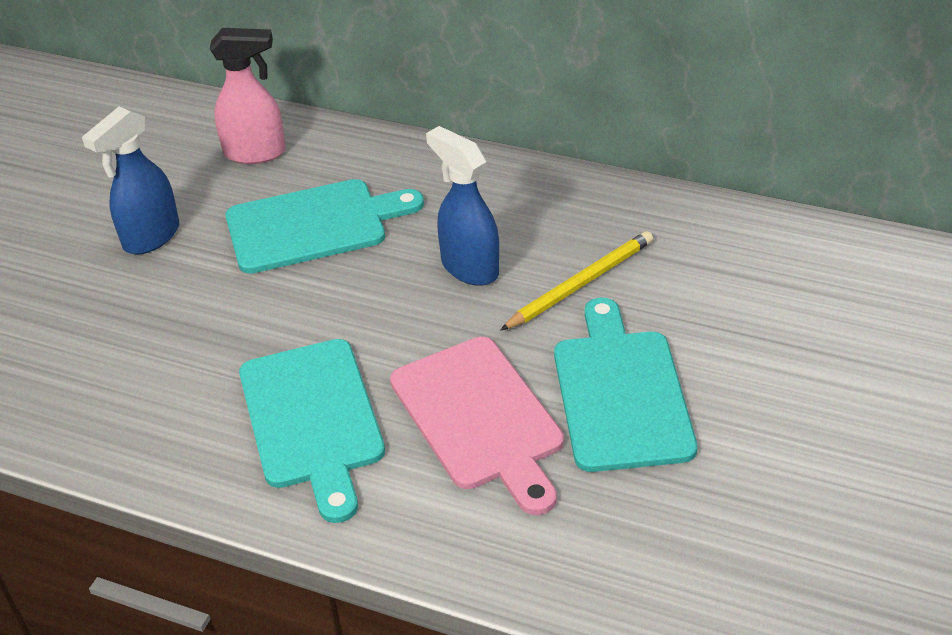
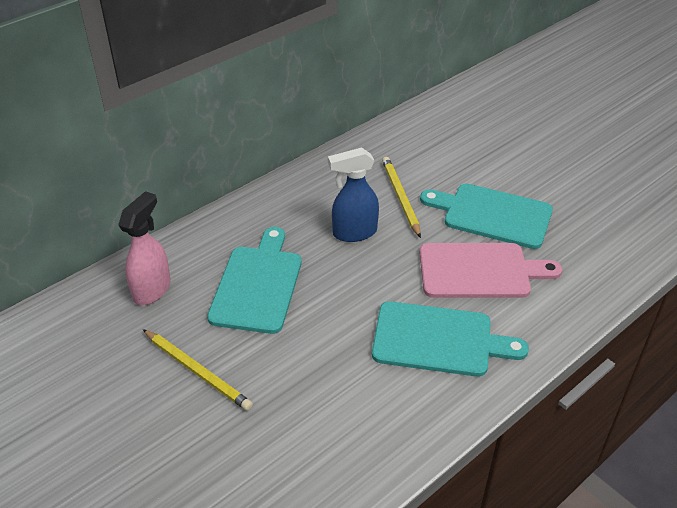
camera: 65 degrees left, 0 degrees up
(151, 237) = (197, 371): blue spray bottle -> yellow pencil

